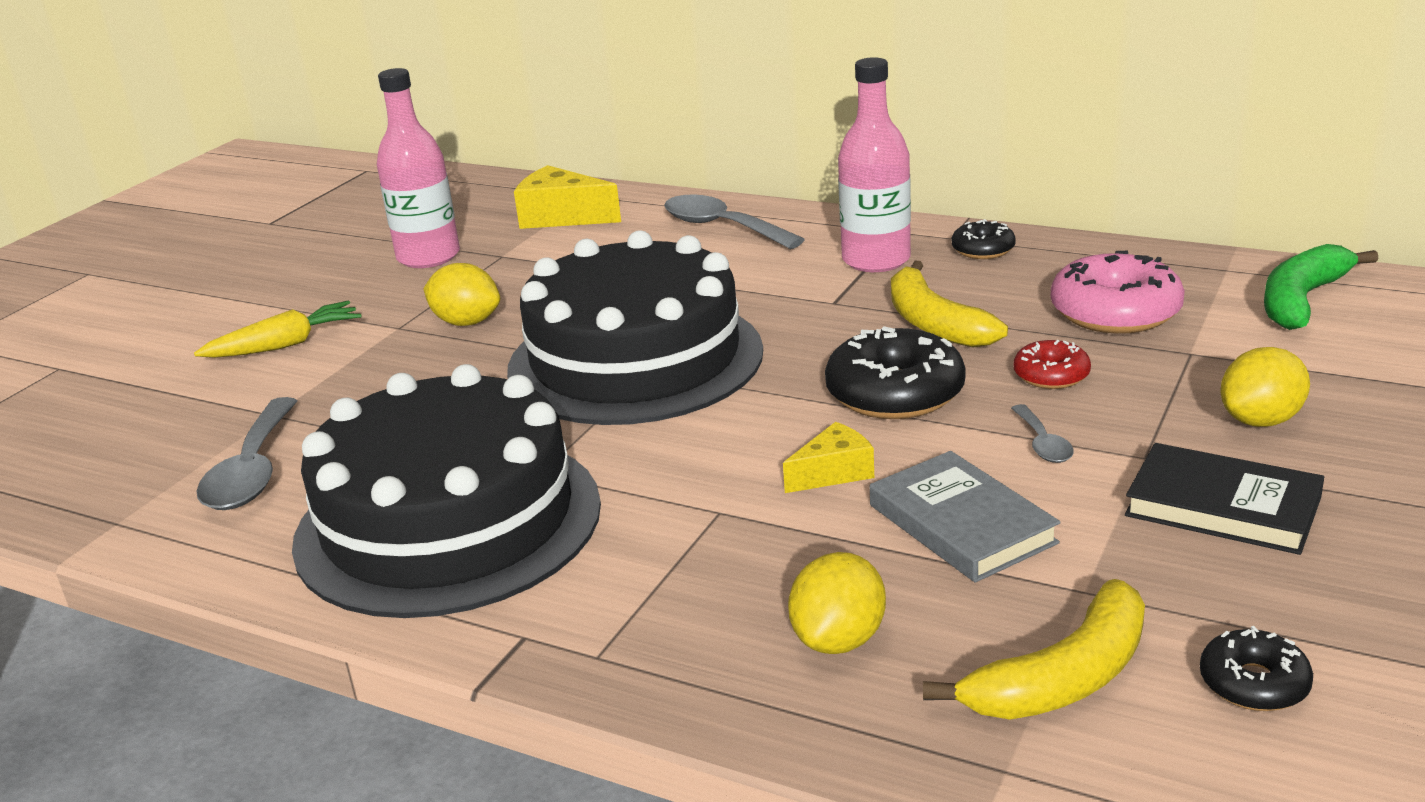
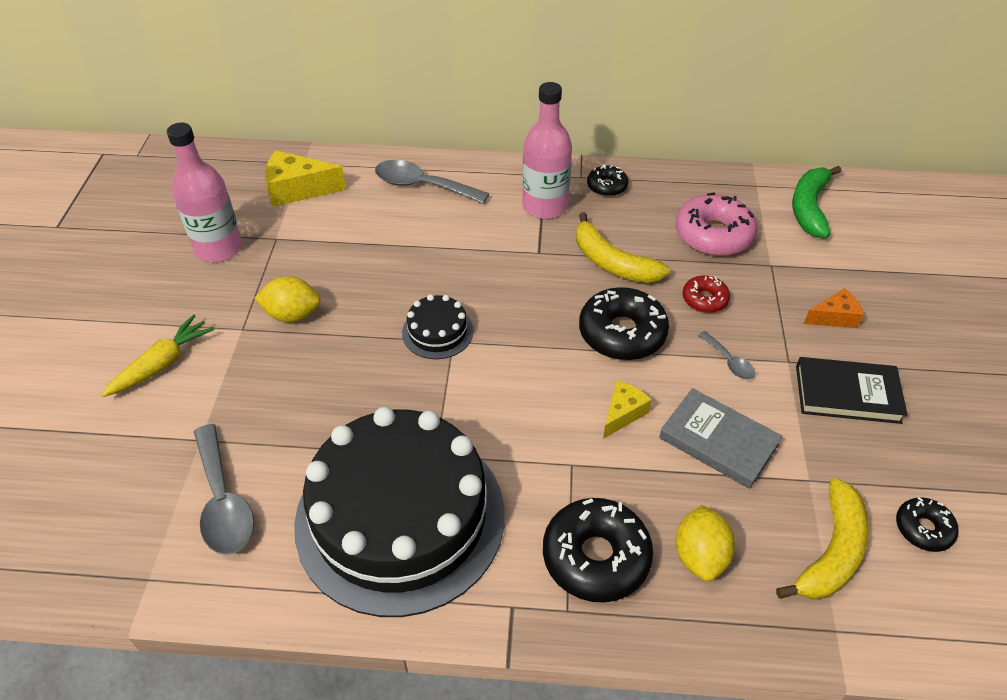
camera: 25 degrees left, 20 degrees up
(635, 359) = (437, 332): black cake -> black cake, size x0.41
(680, 610) = (596, 557): none -> black donut
(1261, 420) = (834, 317): yellow lemon -> orange cheese

